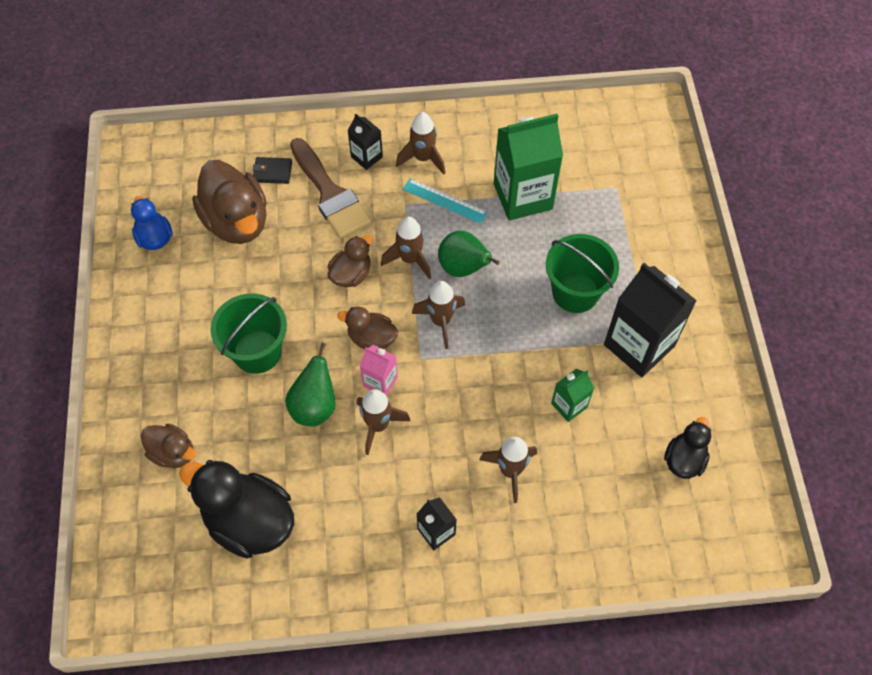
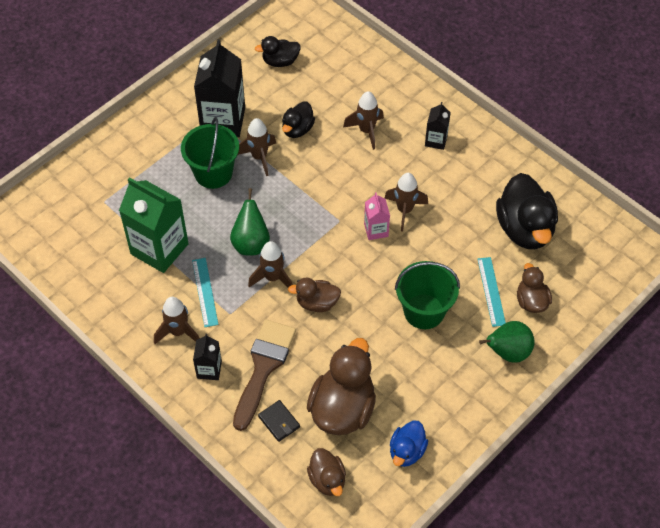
camera: 130 degrees left, 5 degrees down
(218, 426) = (491, 291): none -> turquoise ruler
(314, 406) = (426, 251): green pear -> green pear (507, 352)
(371, 339) = (352, 256): brown duck -> brown duck (327, 479)
(441, 321) = (303, 228): brown rocket -> brown rocket (259, 157)
(569, 405) = (297, 129): green carton -> black duck

